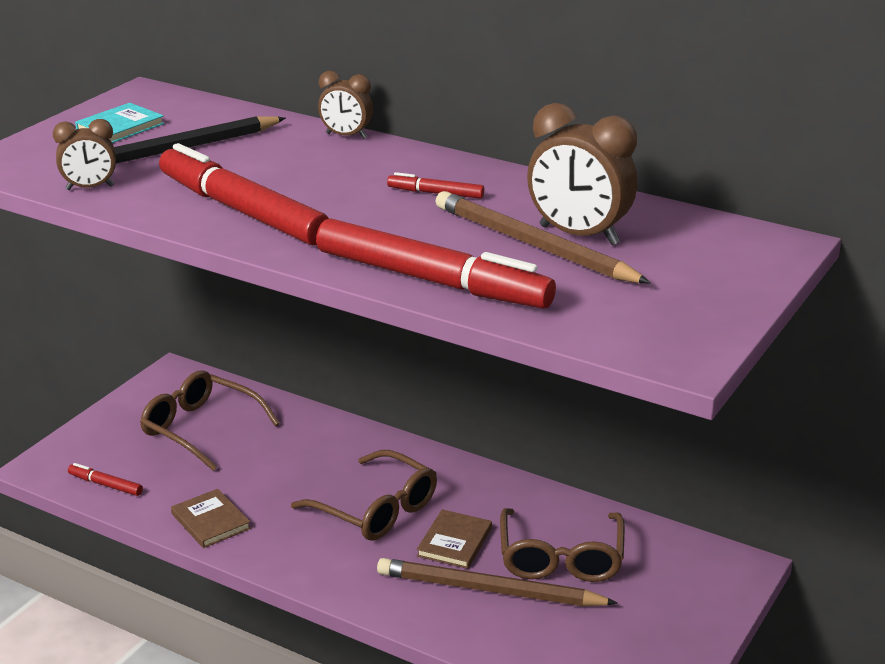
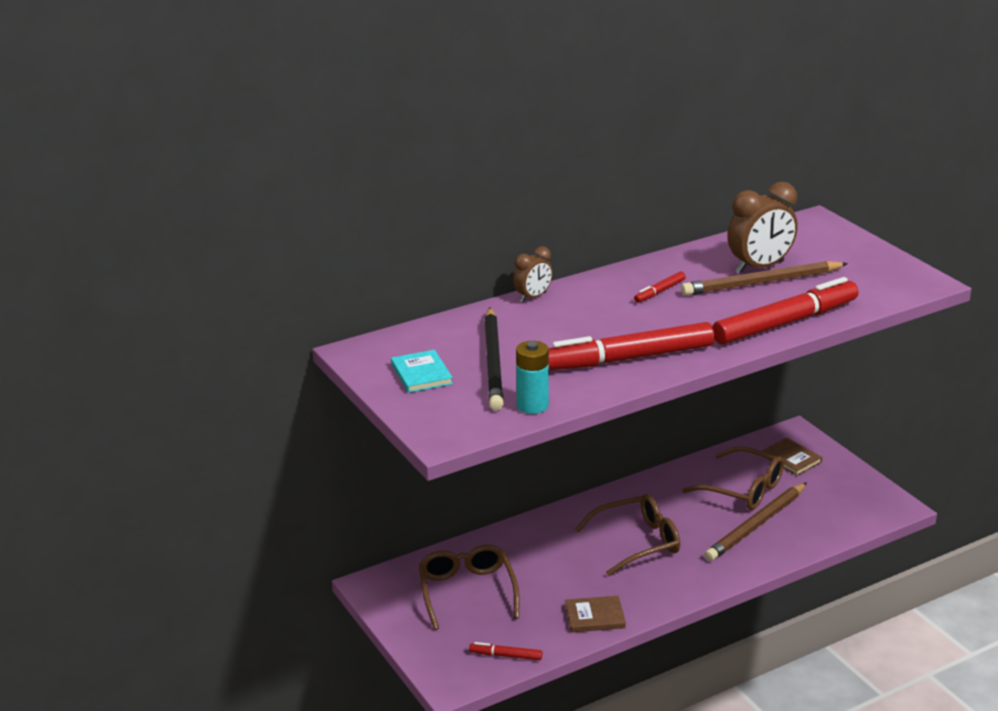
camera: 60 degrees left, 0 degrees up
(90, 188) = (532, 406): brown clock -> turquoise battery
(105, 485) = (506, 655): red marker -> red marker turned 45 degrees clockwise
(200, 429) = (467, 591): brown glasses -> brown glasses turned 105 degrees clockwise
(454, 542) = (697, 522): brown book -> brown book (791, 459)

